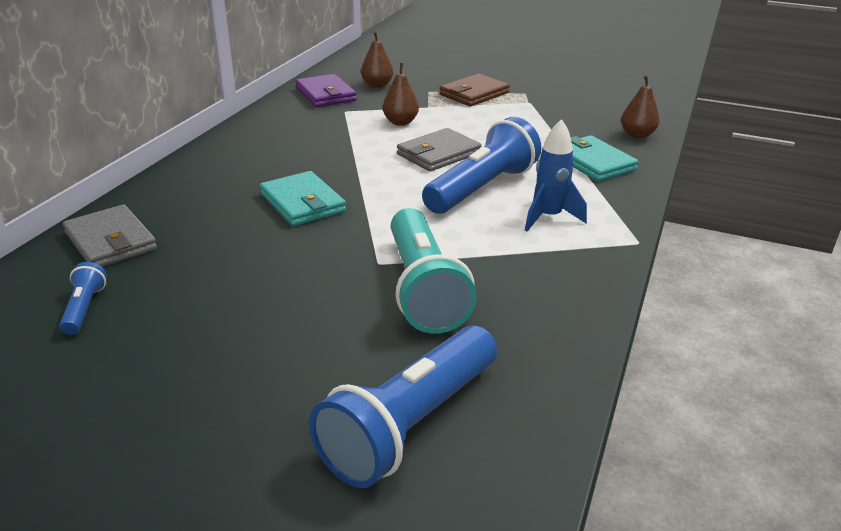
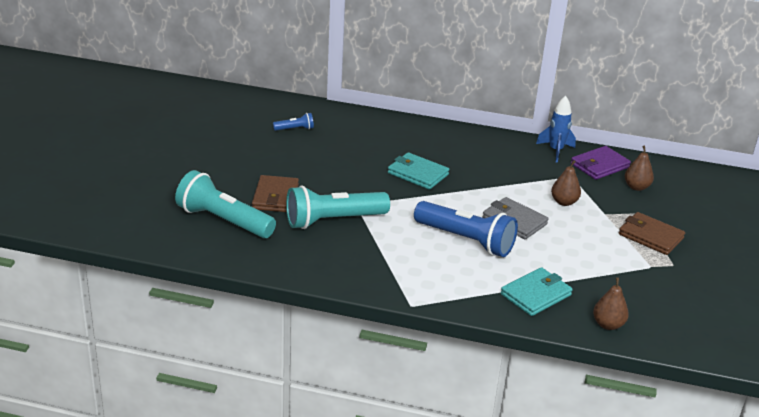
camera: 80 degrees right, 0 degrees up
(110, 241) = (355, 123): grey wallet -> none
(302, 203) = (418, 174): turquoise wallet -> turquoise wallet turned 75 degrees clockwise
(334, 348) = (275, 197): none -> brown wallet
(410, 425) = (223, 221): blue flashlight -> turquoise flashlight
(548, 217) = (433, 268): blue rocket -> blue rocket (555, 151)

